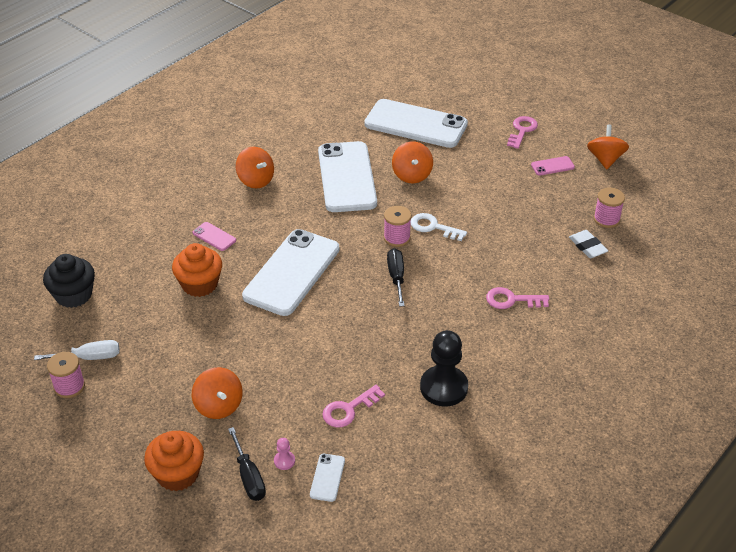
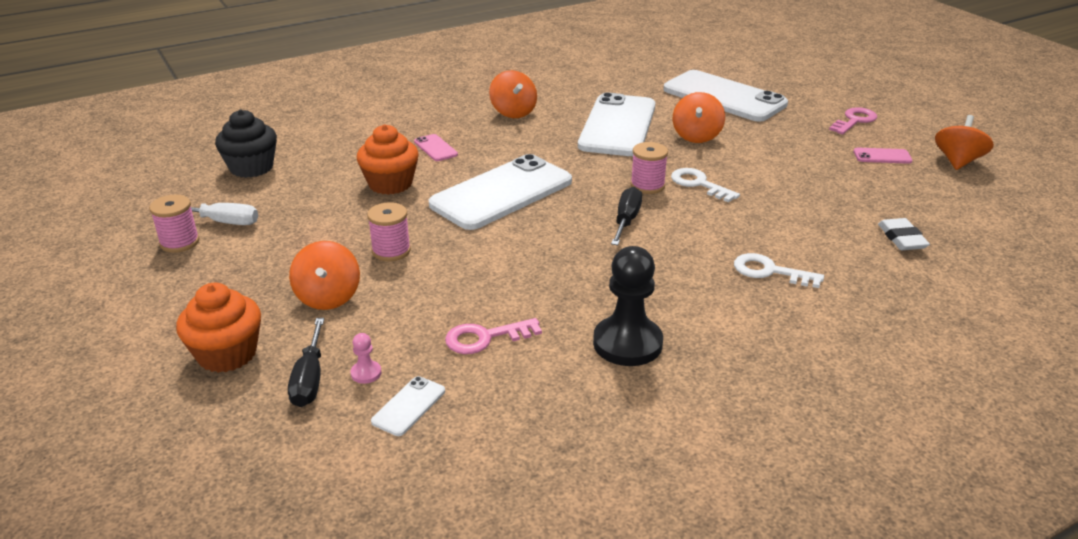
camera: 20 degrees right, 10 degrees down
(512, 300) = (770, 271): pink key -> white key
(606, 219) = (939, 217): pink spool -> pink spool (391, 251)

